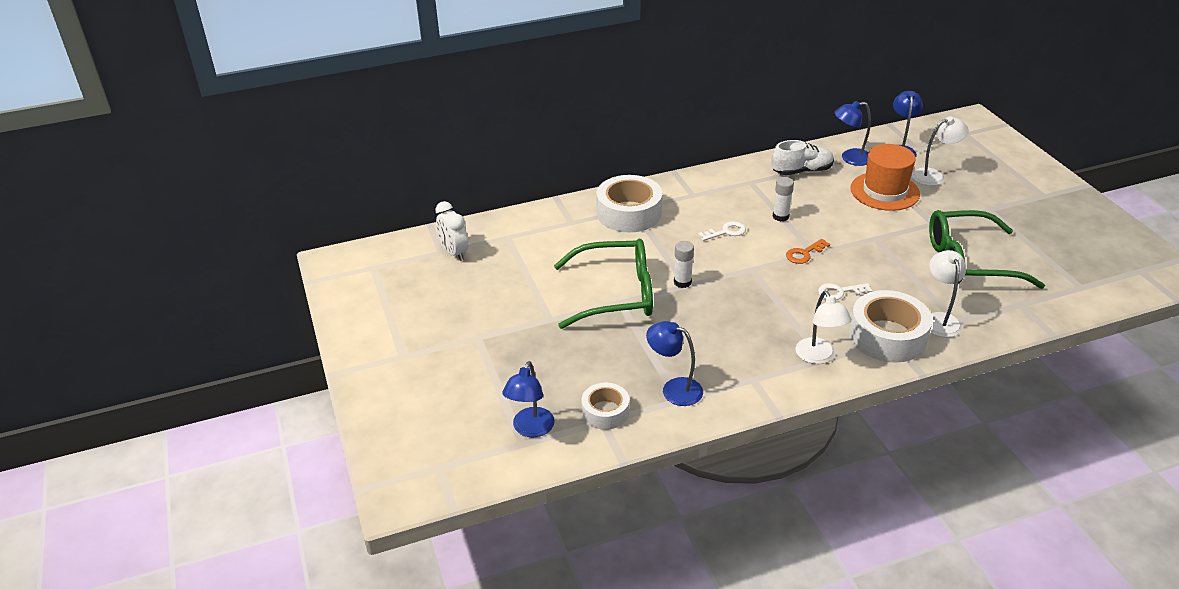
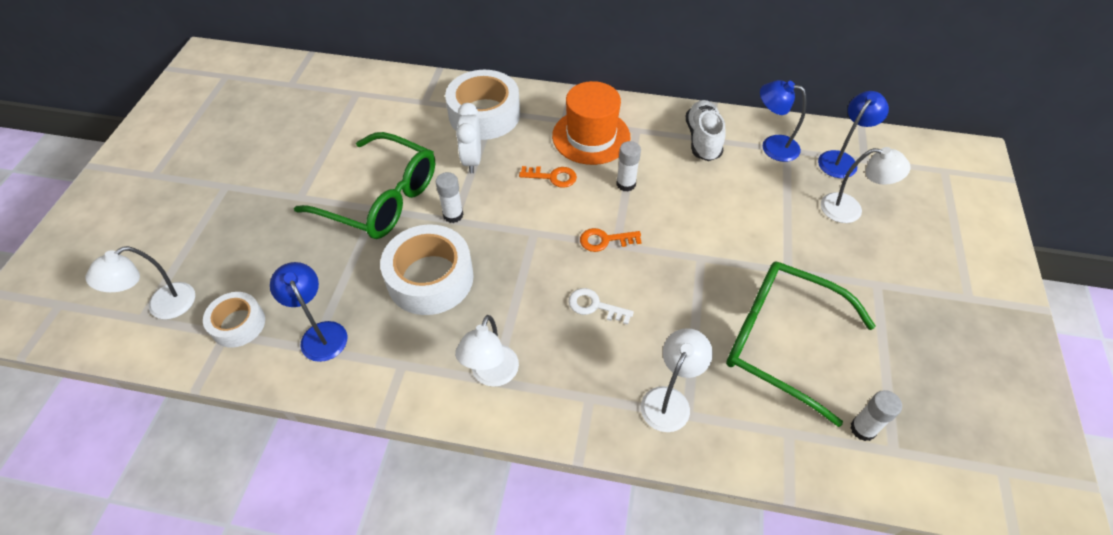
camera: 30 degrees right, 15 degrees up
(454, 252) = (299, 90): white clock -> white clock (472, 160)
(530, 429) = (162, 307): blue lamp -> white lamp
(726, 232) = (553, 177): white key -> orange key
(801, 171) = (703, 140): white shoe -> white shoe turned 105 degrees counterclockwise
(884, 191) = (771, 204): orange hat -> orange hat (591, 136)
(887, 336) = (589, 389): white tape -> white tape (430, 278)
(1056, 284) = (863, 429): none -> white glue stick

